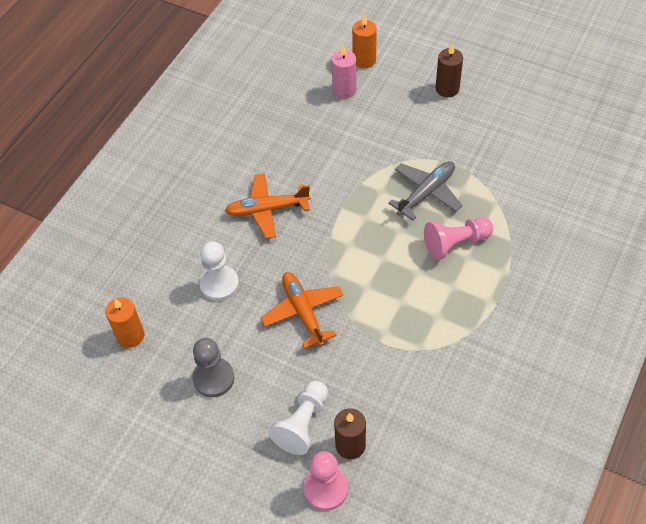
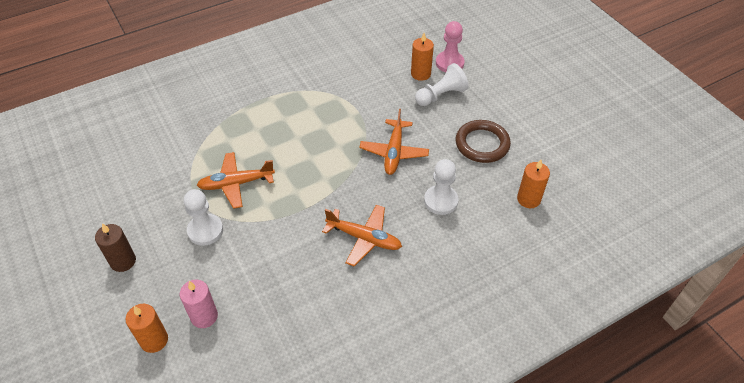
camera: 150 degrees left, 5 degrees down
(213, 378) = (482, 144): grey pawn -> brown ring
(350, 445) = (420, 74): brown candle -> orange candle
(409, 142) = (205, 230): none -> white pawn
(426, 193) = (236, 184): grey plane -> orange plane
(456, 243) = (254, 140): pink pawn -> none

